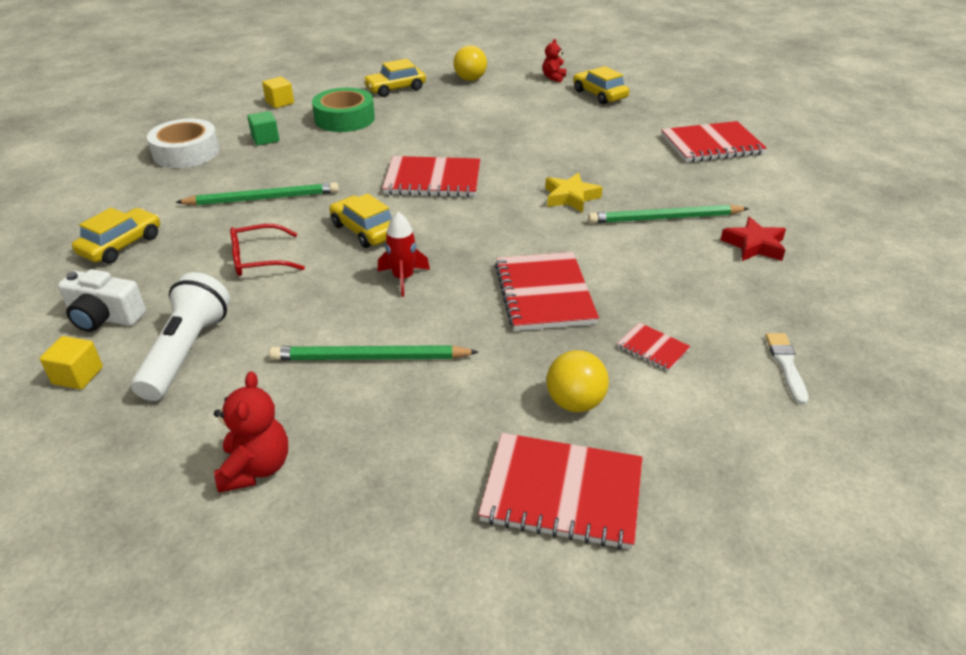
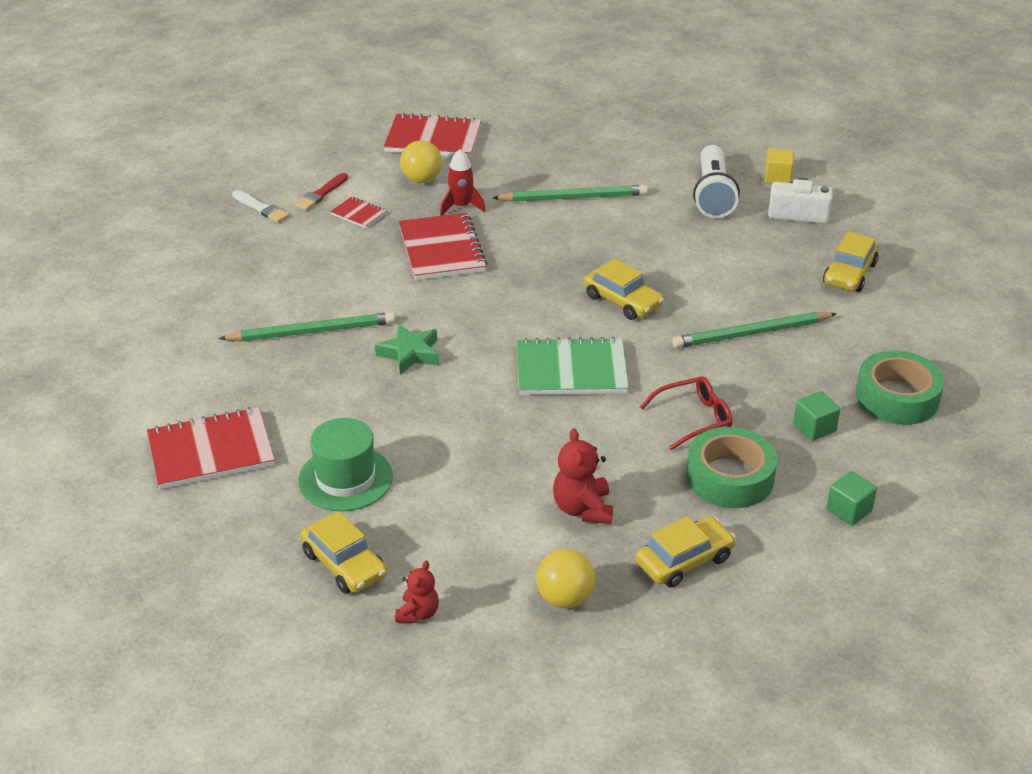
camera: 175 degrees right, 0 degrees up
(186, 152) = (897, 397): white tape -> green tape
(256, 468) = (620, 140): red teddy bear -> red teddy bear (583, 509)
(259, 259) = (708, 267): red glasses -> red glasses (693, 419)
(280, 102) = (849, 510): yellow cube -> green cube
(403, 278) = (568, 256): red rocket -> red rocket (461, 206)
(433, 180) = (571, 370): red notebook -> green notebook
(570, 197) = (410, 354): yellow star -> green star
(608, 128) = (345, 478): none -> green hat
(713, 384) = (321, 194): none -> red brush
(754, 245) = (232, 305): red star -> none
(786, 365) = (261, 208): white brush -> white brush turned 45 degrees counterclockwise

